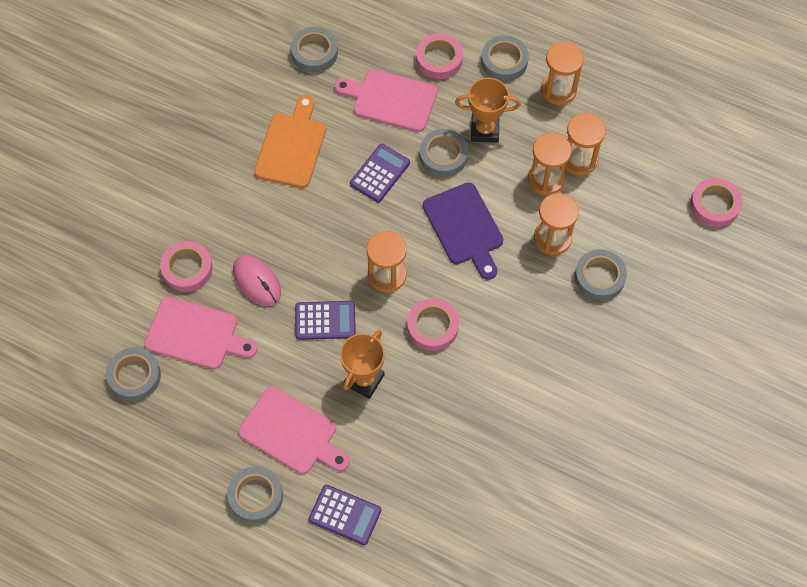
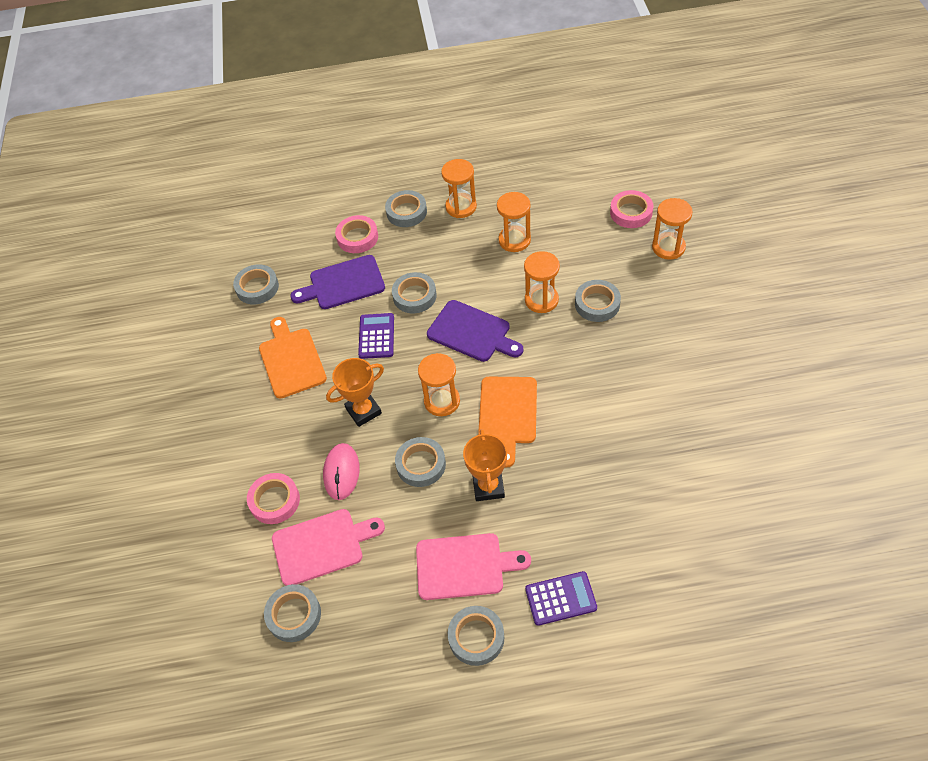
camera: 30 degrees left, 10 degrees down
(257, 281) = (341, 472): pink mouse -> pink mouse turned 75 degrees clockwise
(325, 320) = (421, 464): purple calculator -> grey tape
(390, 100) = (343, 283): pink cutting board -> purple cutting board
(432, 327) = (508, 414): pink tape -> orange cutting board
(484, 130) = (431, 262): orange trophy -> orange trophy (363, 411)
(546, 179) = (502, 266): orange hourglass -> orange hourglass (668, 247)

